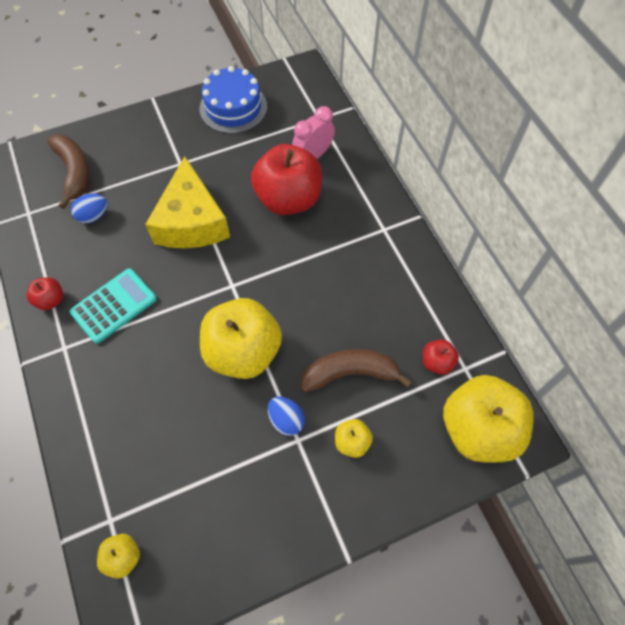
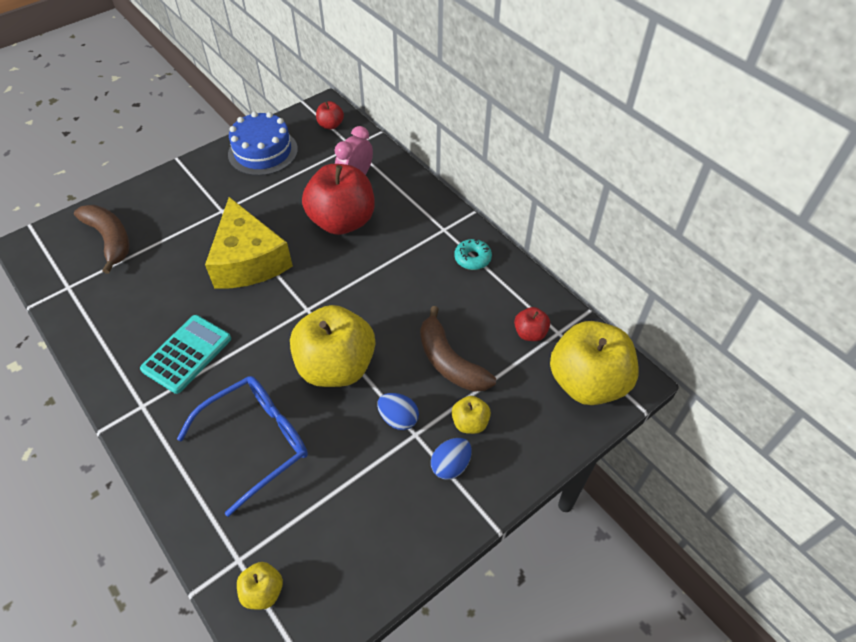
camera: 15 degrees left, 10 degrees down
(51, 300) = (115, 363): red apple -> red apple (330, 125)
(93, 216) = (142, 275): blue egg -> blue egg (451, 465)
(152, 410) = (256, 442): none -> blue glasses
(350, 373) = (449, 362): brown banana -> brown banana turned 105 degrees counterclockwise
(403, 267) = (472, 258): none -> turquoise donut

